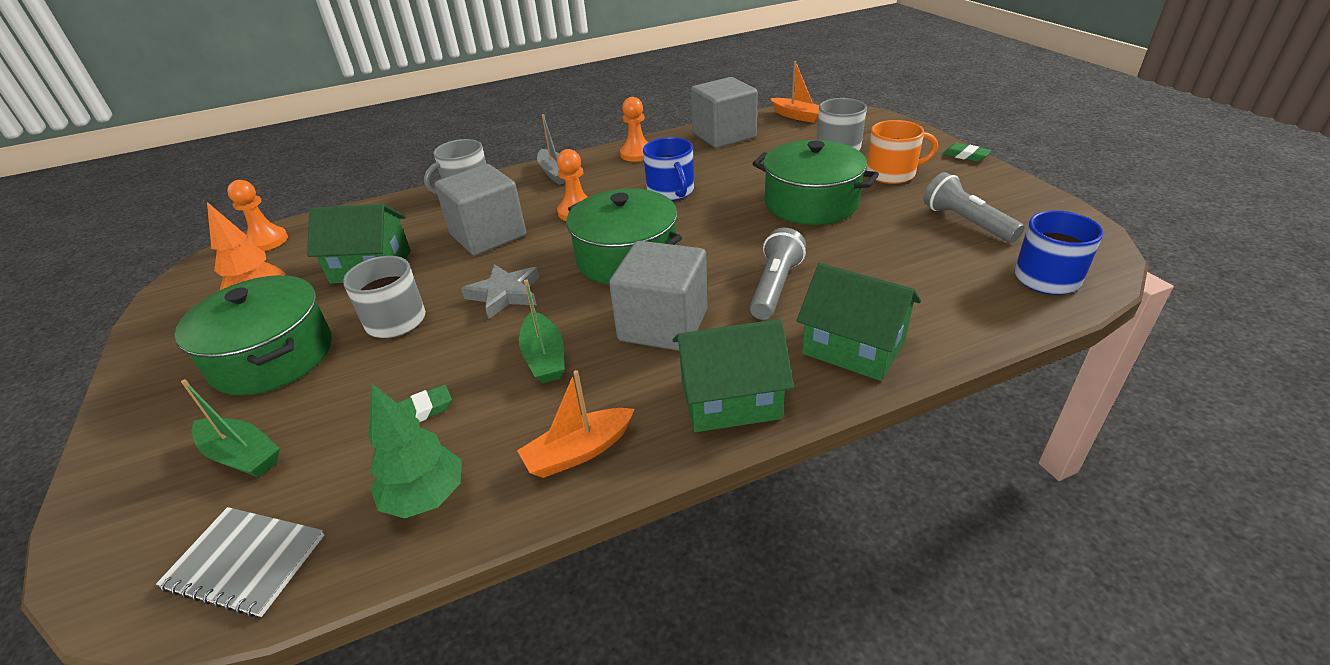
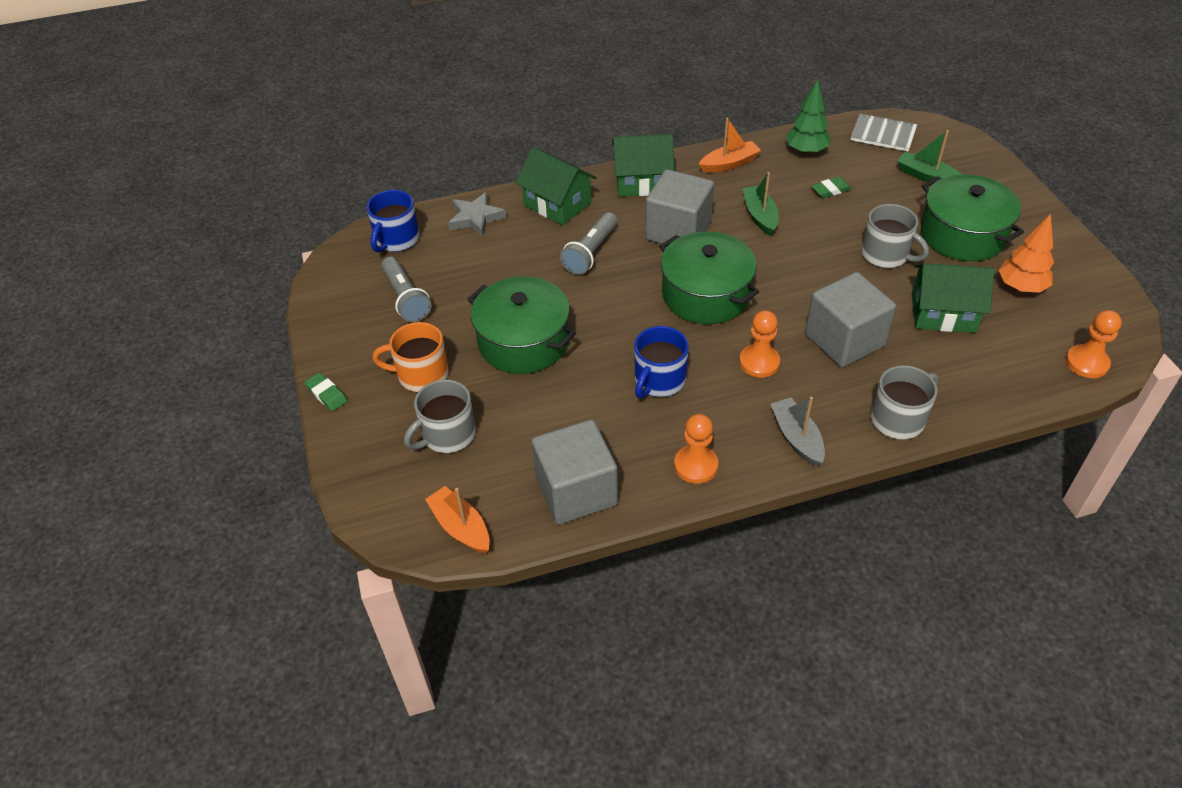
camera: 175 degrees left, 10 degrees up
(505, 294) = (804, 269): grey star -> grey star (476, 218)
(671, 192) = (659, 381): blue mug -> blue mug turned 135 degrees counterclockwise

